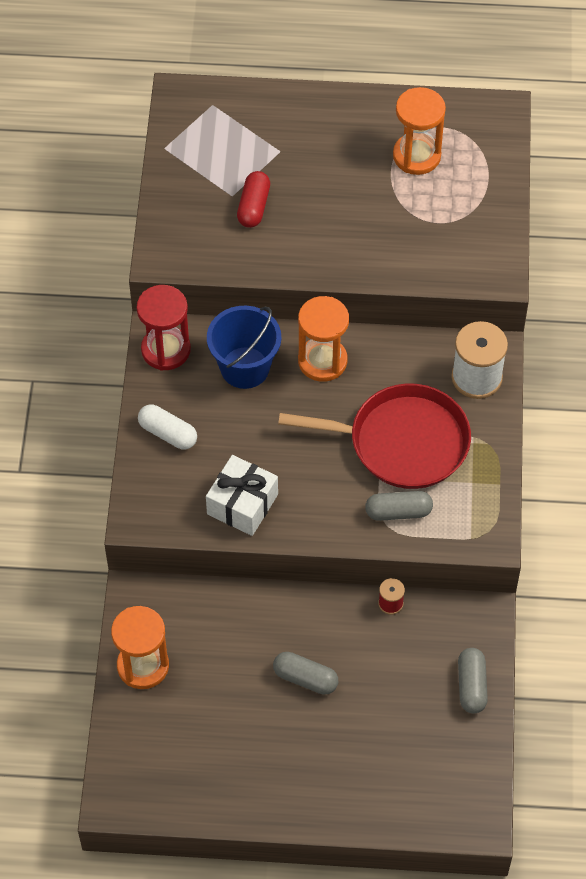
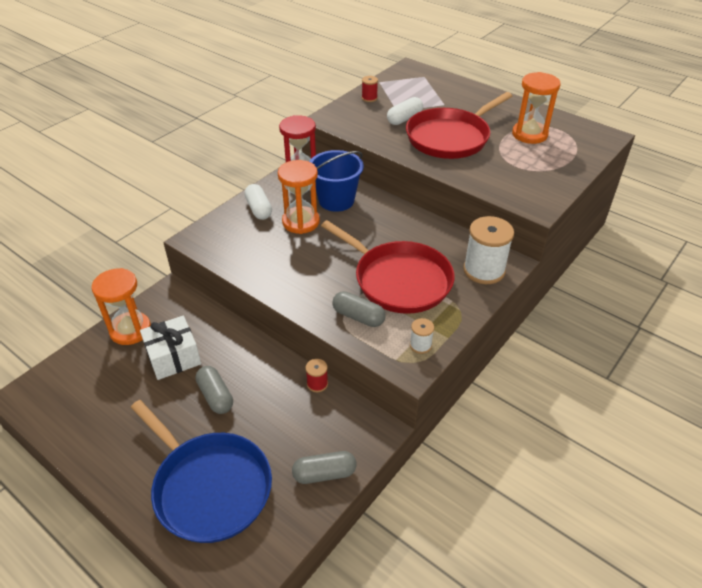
camera: 35 degrees right, 15 degrees down
(179, 189) = (369, 98): none -> red spool
(242, 504) = (262, 262): white gift -> white gift (173, 357)
(253, 206) = (404, 119): red capsule -> white capsule
(322, 361) = (387, 217): orange hourglass -> orange hourglass (301, 222)
(332, 212) = (450, 137): none -> red pan
(383, 762) = (209, 487): none -> blue pan
(471, 686) = (324, 474): grey capsule -> grey capsule turned 45 degrees clockwise
(481, 508) = (420, 345): none -> white spool

